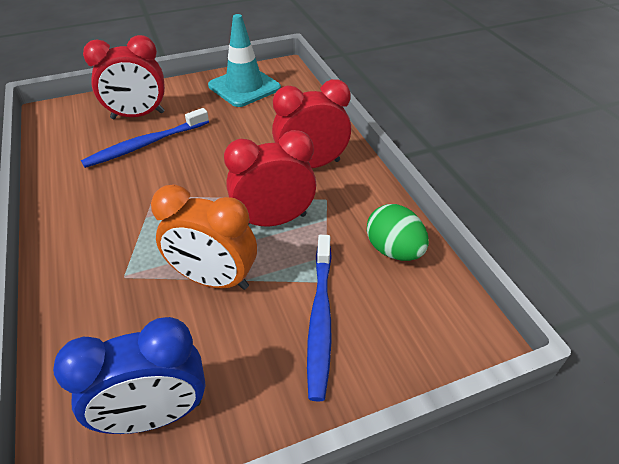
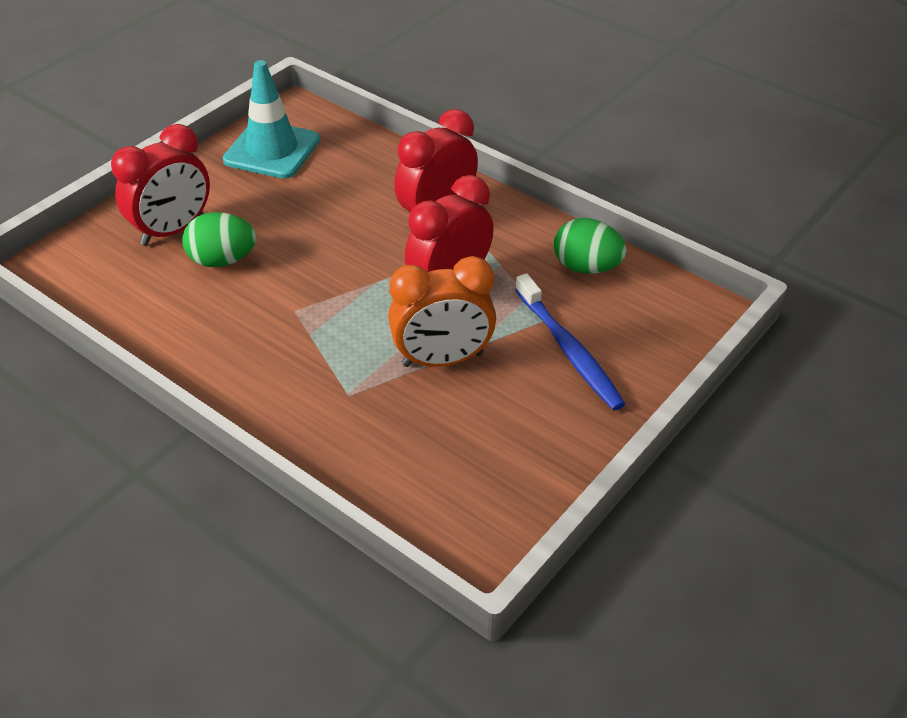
camera: 30 degrees left, 0 degrees up
(145, 144) = (222, 260): blue toothbrush -> green egg
(155, 415) = (496, 478): blue clock -> none

